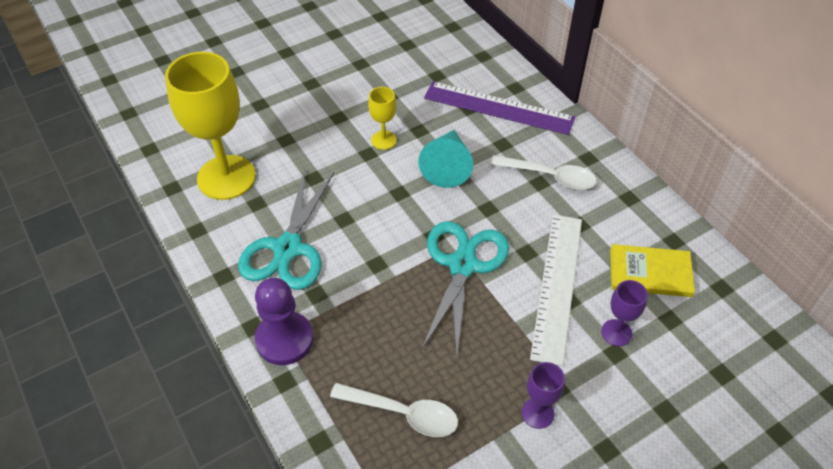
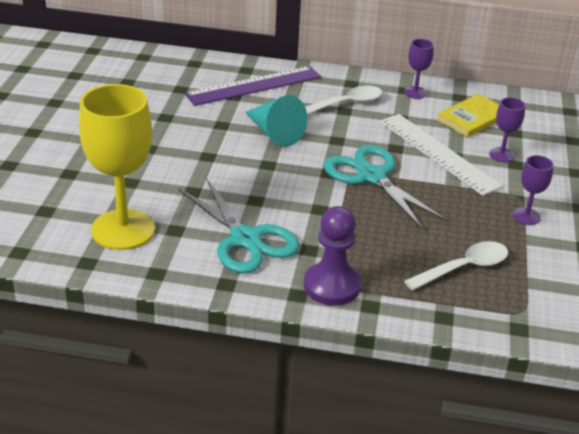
camera: 50 degrees left, 15 degrees down
(383, 140) = (206, 143): yellow goblet -> none
(635, 207) = (415, 92): none -> purple goblet

